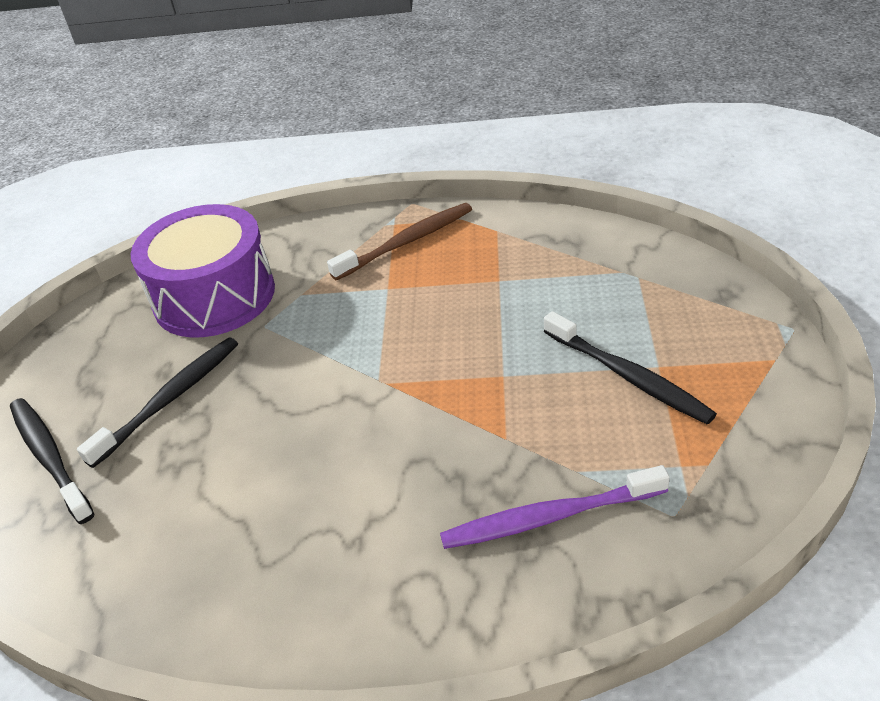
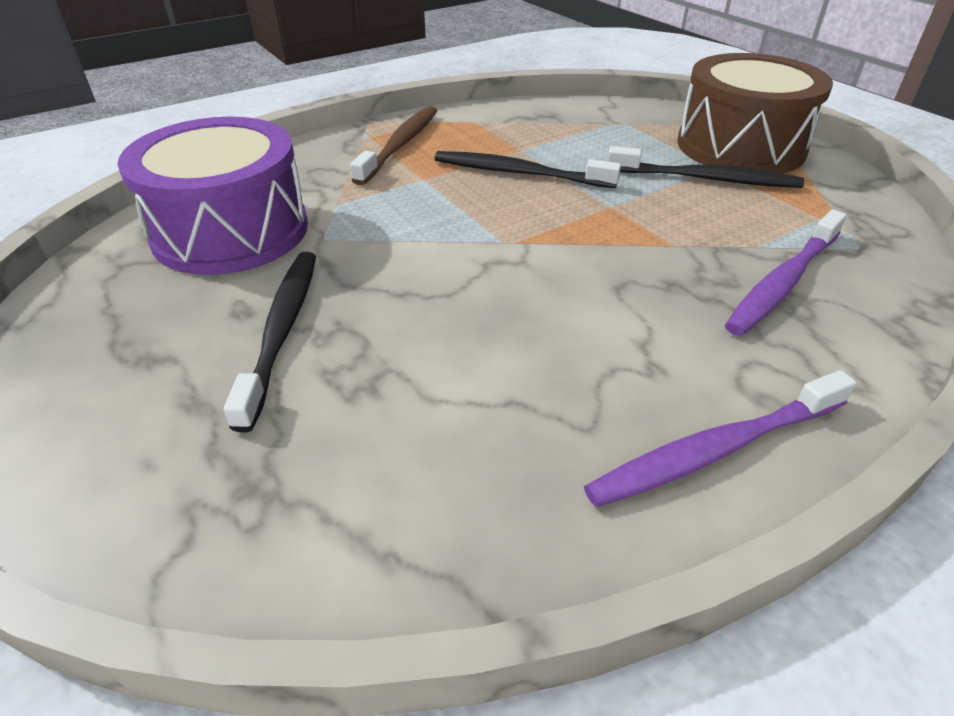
camera: 40 degrees left, 0 degrees up
(50, 457) = (165, 448): black toothbrush -> black toothbrush (519, 173)
(319, 624) = (715, 450): none -> purple toothbrush
(719, 347) = (740, 146): none -> brown drum

